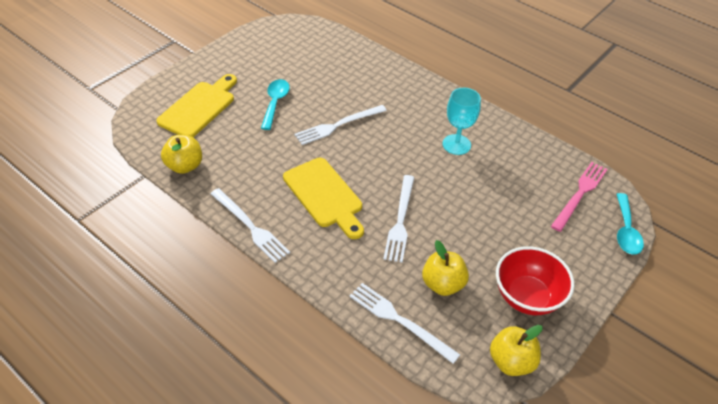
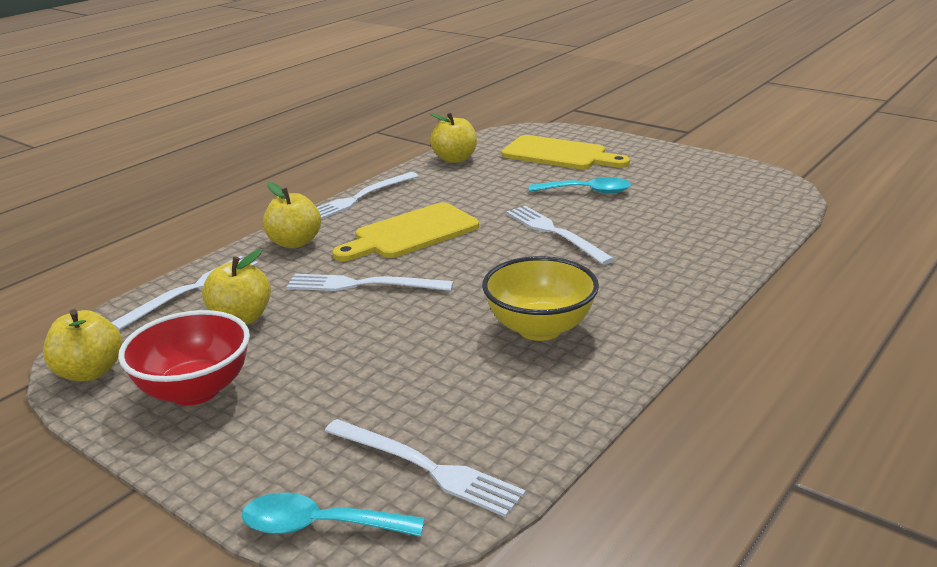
camera: 90 degrees right, 20 degrees down
(328, 264) = (294, 242): none -> yellow apple
(456, 144) = (539, 328): turquoise goblet -> yellow bowl
(580, 194) = (426, 467): pink fork -> white fork

